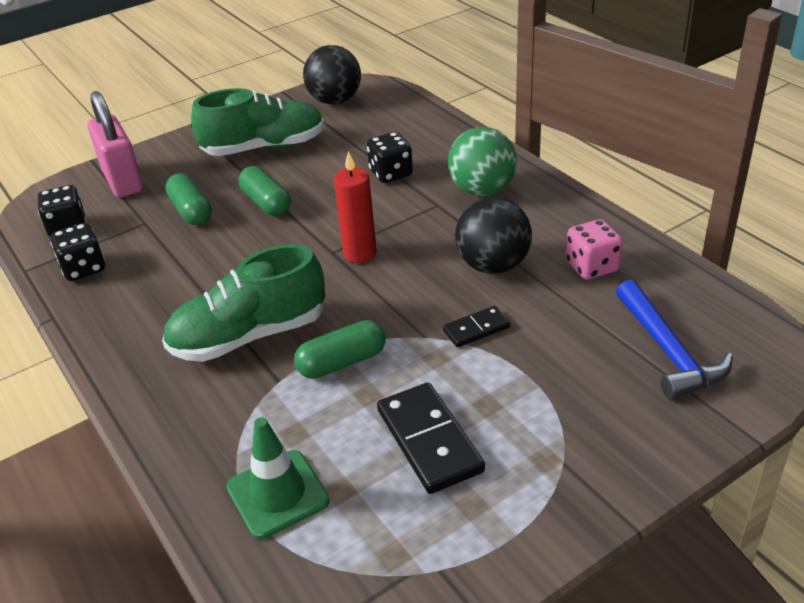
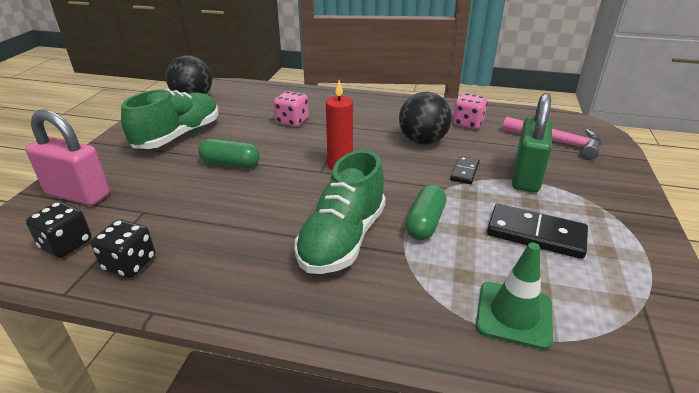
camera: 45 degrees left, 5 degrees down
(191, 211) = (175, 190): green capsule -> none
(391, 173) = (292, 121): black dice -> pink dice
(482, 190) = (359, 111): green ball -> none
(538, 373) = (526, 176): none -> green padlock
(668, 351) = (556, 142): blue hammer -> pink hammer

